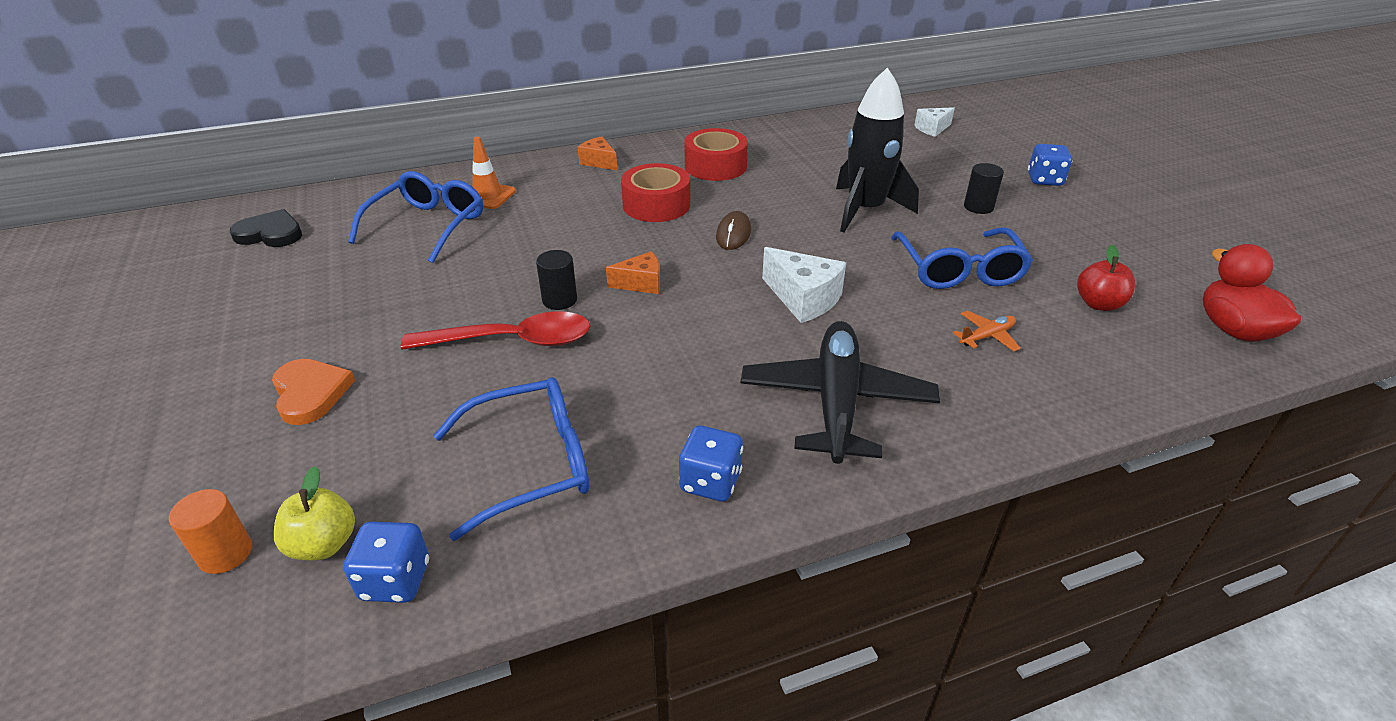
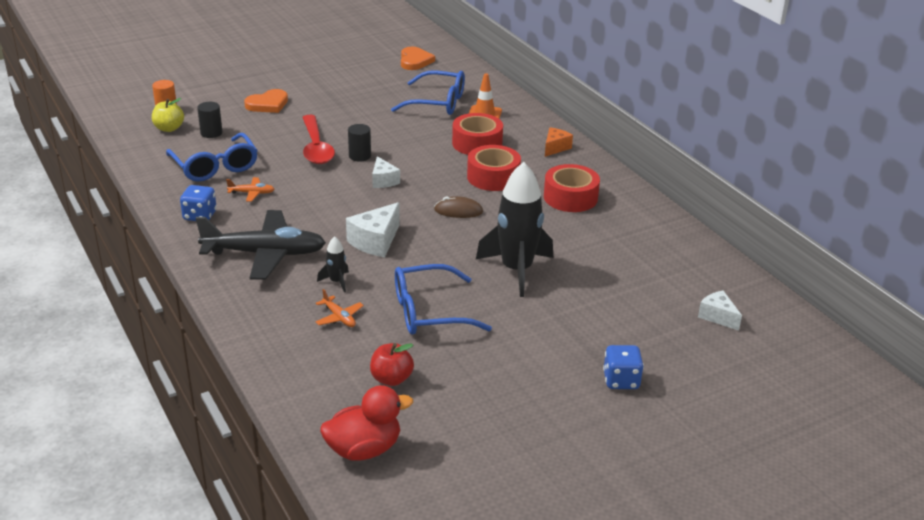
camera: 80 degrees right, 5 degrees down
(270, 234) = (415, 61): black heart -> orange heart
(395, 580) = (147, 147): blue dice -> none
(564, 207) = (477, 143): none -> red tape
(641, 283) = (383, 180): orange cheese -> white cheese
(644, 415) = (252, 193): none -> orange plane
(904, 335) = (336, 281): none -> black rocket
(978, 207) = (544, 332): black cylinder -> black cylinder (211, 133)

